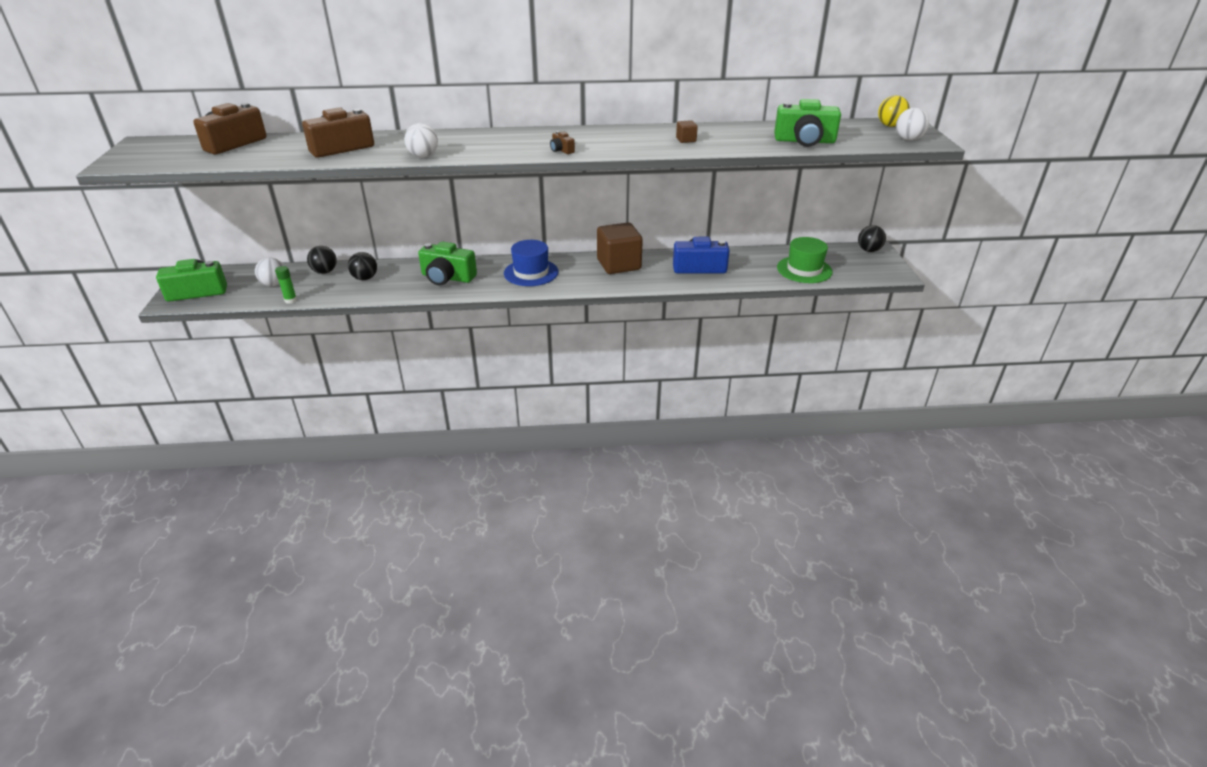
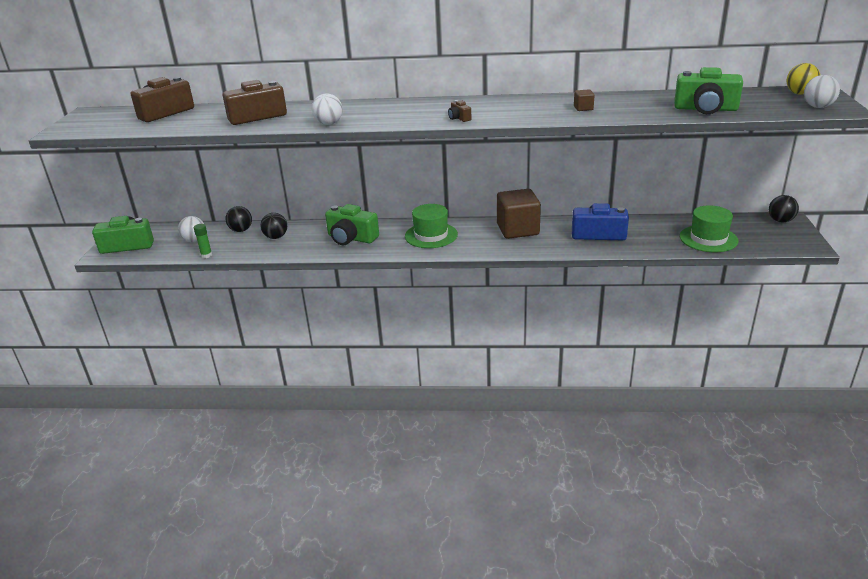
camera: 10 degrees right, 5 degrees down
(531, 272) = (431, 235): blue hat -> green hat

